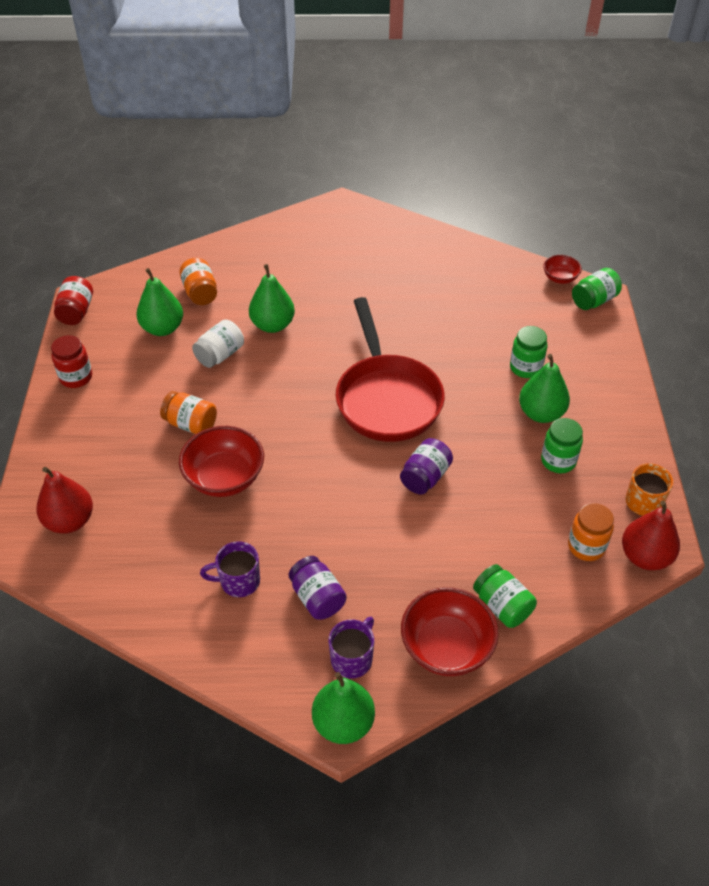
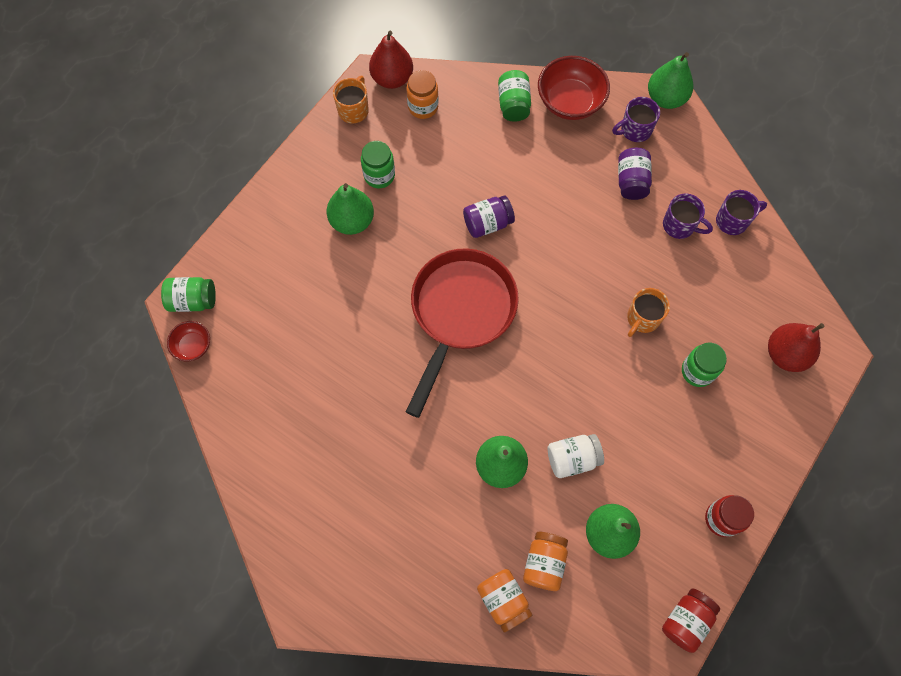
camera: 145 degrees left, 20 degrees up
(184, 619) = (733, 221): none -> purple mug
(191, 424) = (642, 392): orange jar -> orange jar (503, 600)
(224, 478) = (642, 319): red bowl -> orange mug
(525, 368) = (321, 270): green jar -> green jar (697, 371)

